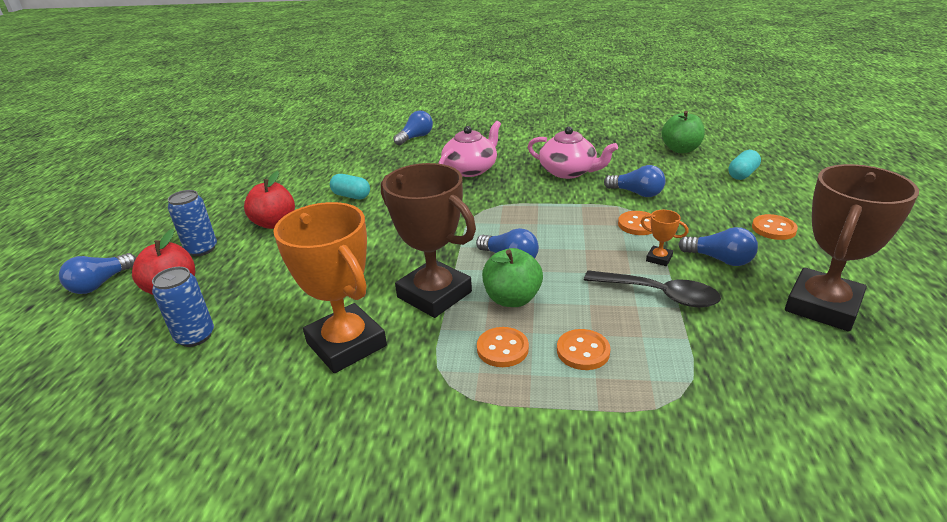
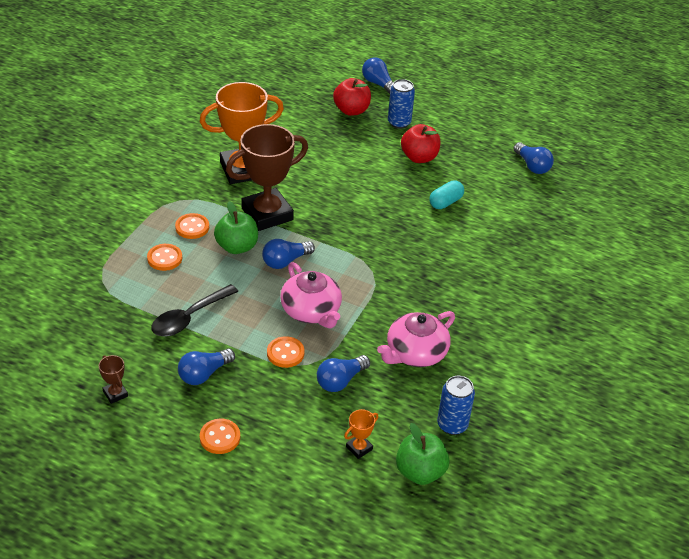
camera: 105 degrees right, 10 degrees up
(195, 336) = (292, 118): blue can -> blue can (452, 425)
(415, 137) = (569, 270): blue light bulb -> blue light bulb (532, 166)
(471, 169) = (460, 287): pink teapot -> pink teapot (311, 311)
(659, 258) = (230, 340): orange trophy -> orange trophy (359, 448)
(742, 174) = (329, 486): turquoise capsule -> none
(822, 306) = (115, 394): brown trophy -> brown trophy, size x0.41

